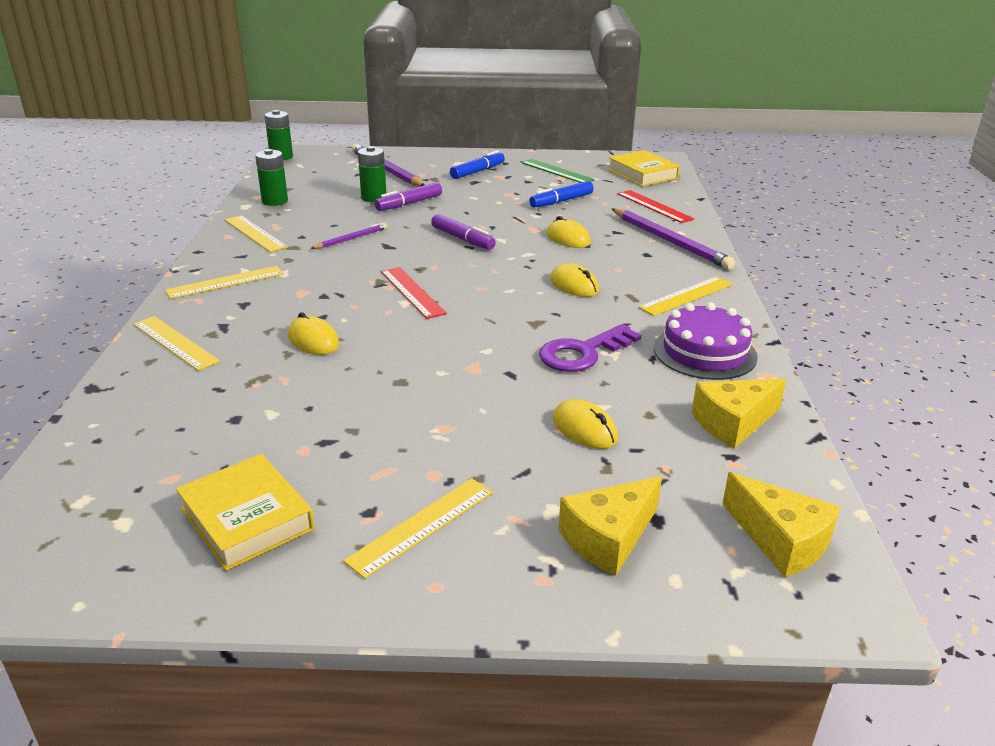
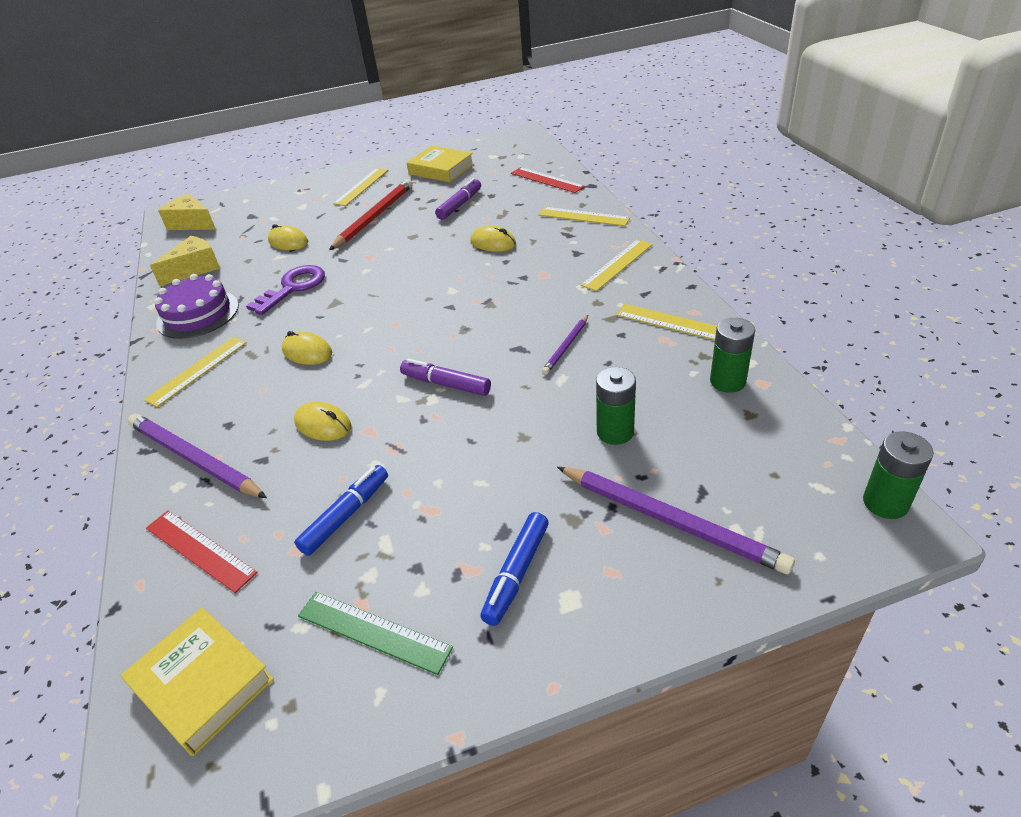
camera: 165 degrees right, 10 degrees up
(409, 203) = (557, 434): purple marker -> purple marker (460, 205)
(412, 292) = (452, 301): red ruler -> red ruler (546, 180)
(435, 435) = (374, 217): none -> red pencil
(608, 538) = (274, 204): yellow cheese -> none

